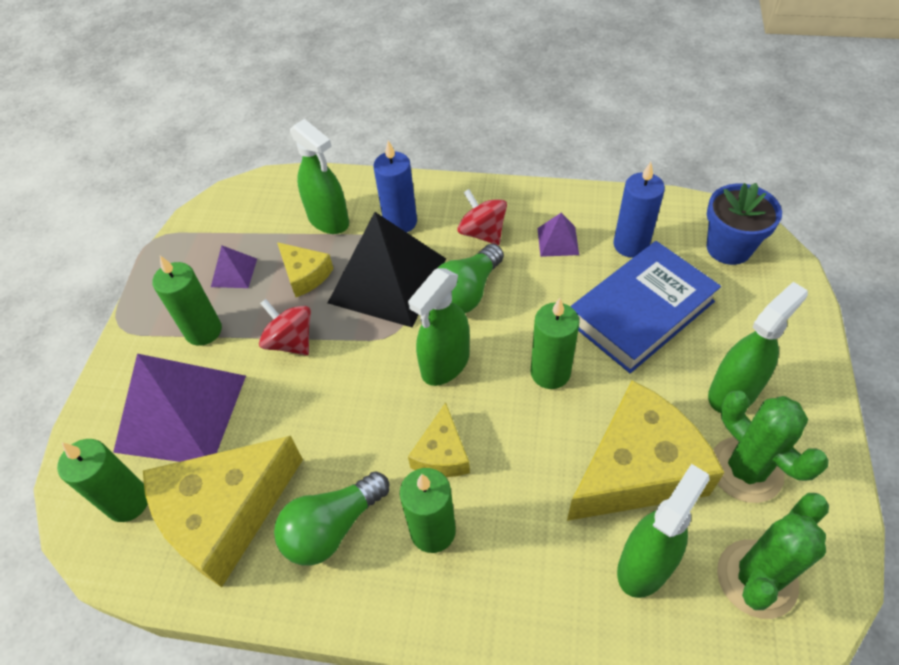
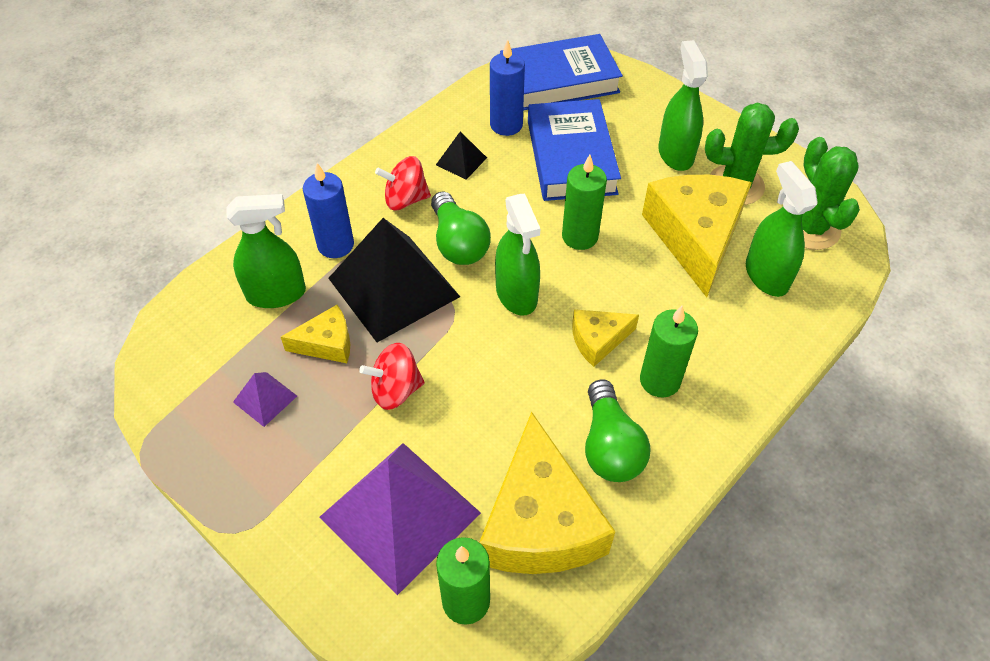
camera: 60 degrees left, 0 degrees up
(203, 331) = (316, 456): green candle -> none
(442, 454) = (598, 340): yellow cheese -> yellow cheese turned 120 degrees clockwise
(557, 241) = (461, 161): purple pyramid -> black pyramid
(728, 248) = (559, 80): blue flower pot -> blue book

